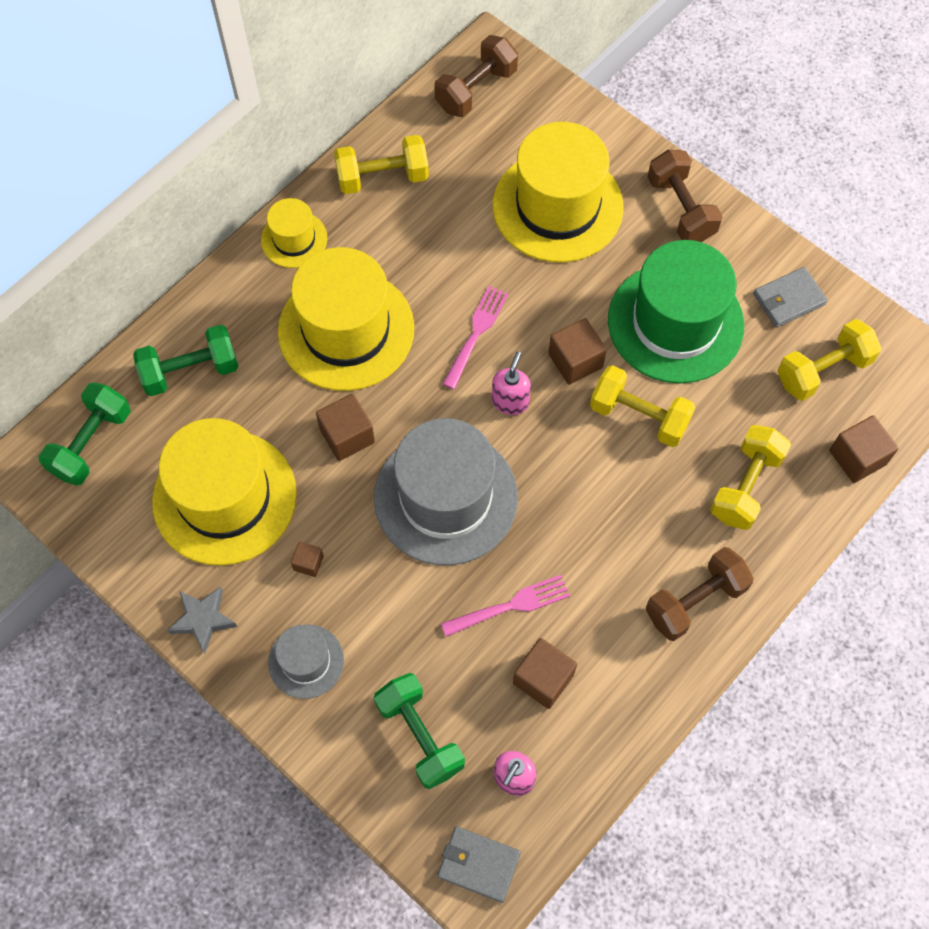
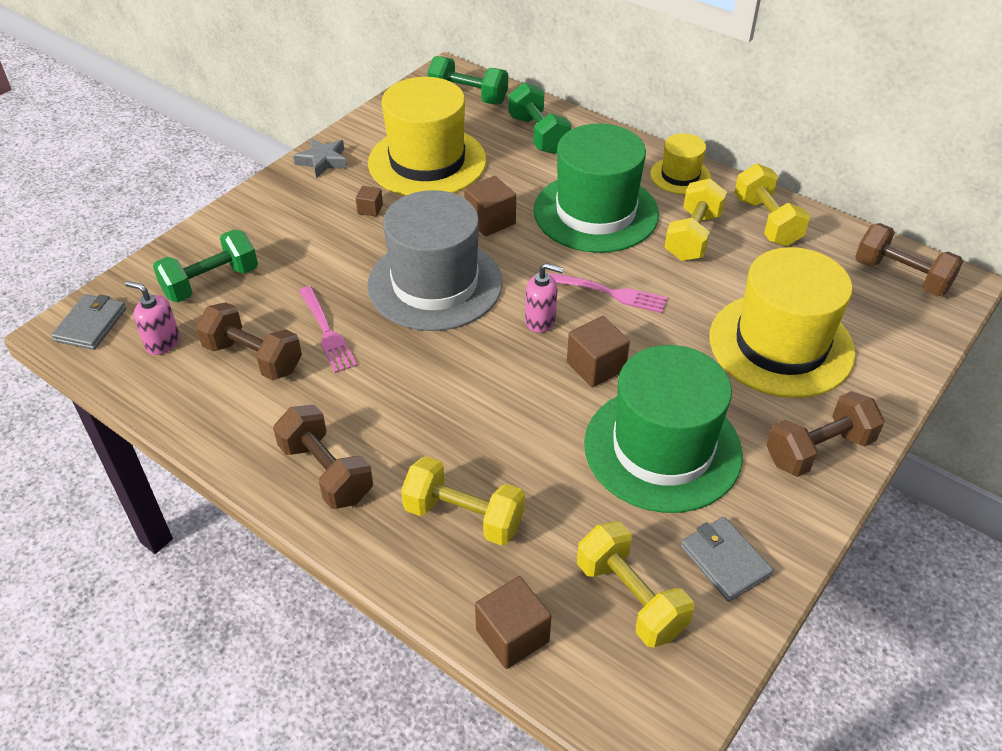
camera: 85 degrees right, 20 degrees down
(306, 661) = (284, 215): grey hat -> none
(346, 330) = (595, 212): yellow hat -> green hat
(543, 679) = (253, 358): brown cube -> brown dumbbell
(639, 416) = (539, 420): yellow dumbbell -> yellow dumbbell (693, 237)

